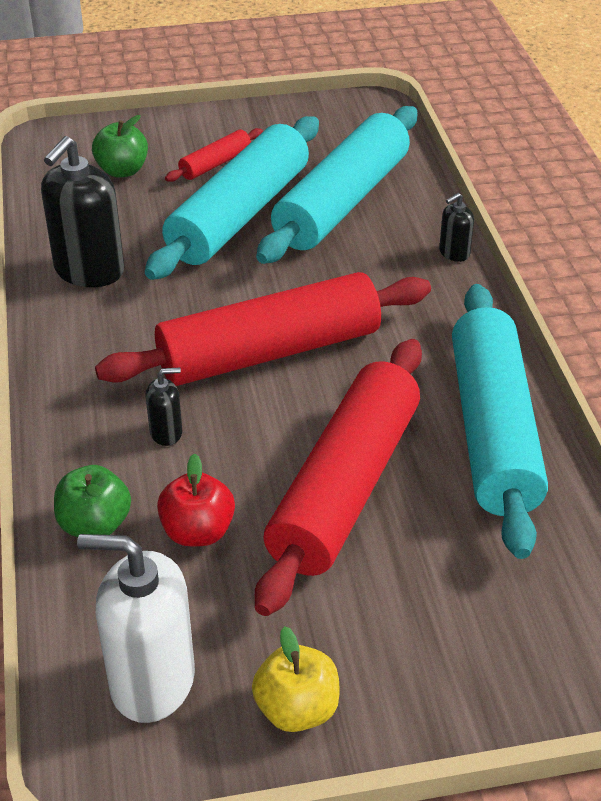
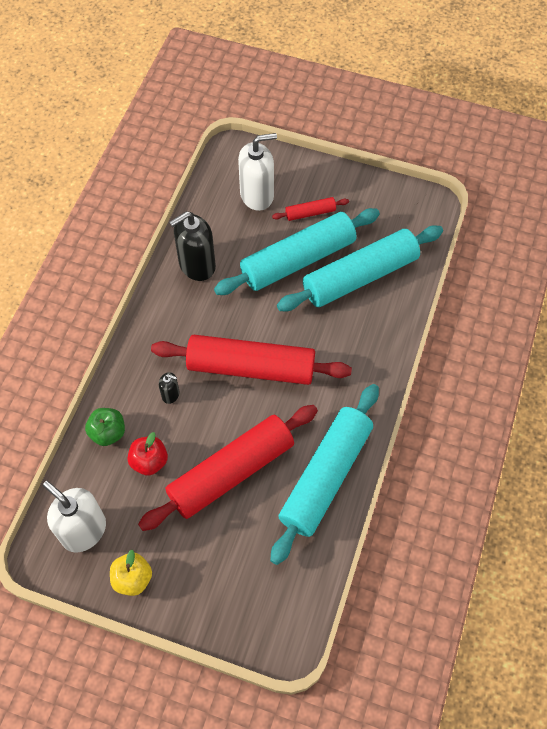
camera: 30 degrees right, 20 degrees up
(122, 171) = (257, 195): green apple -> white soap dispenser
(454, 253) = (394, 346): black soap dispenser -> none

